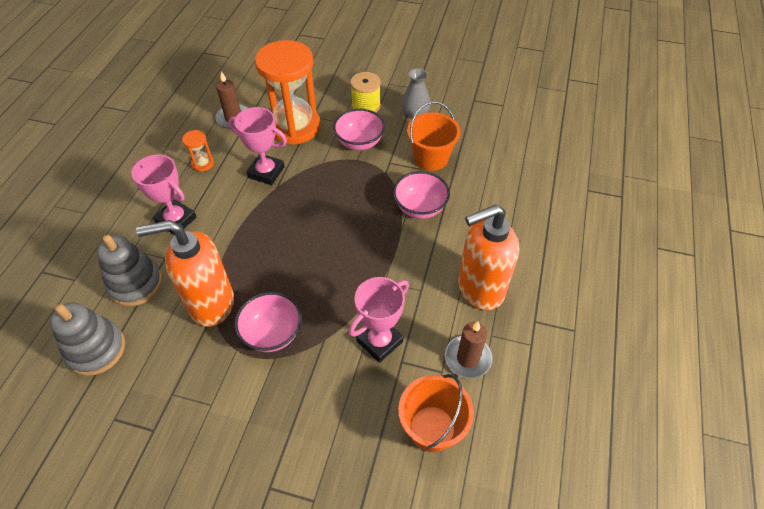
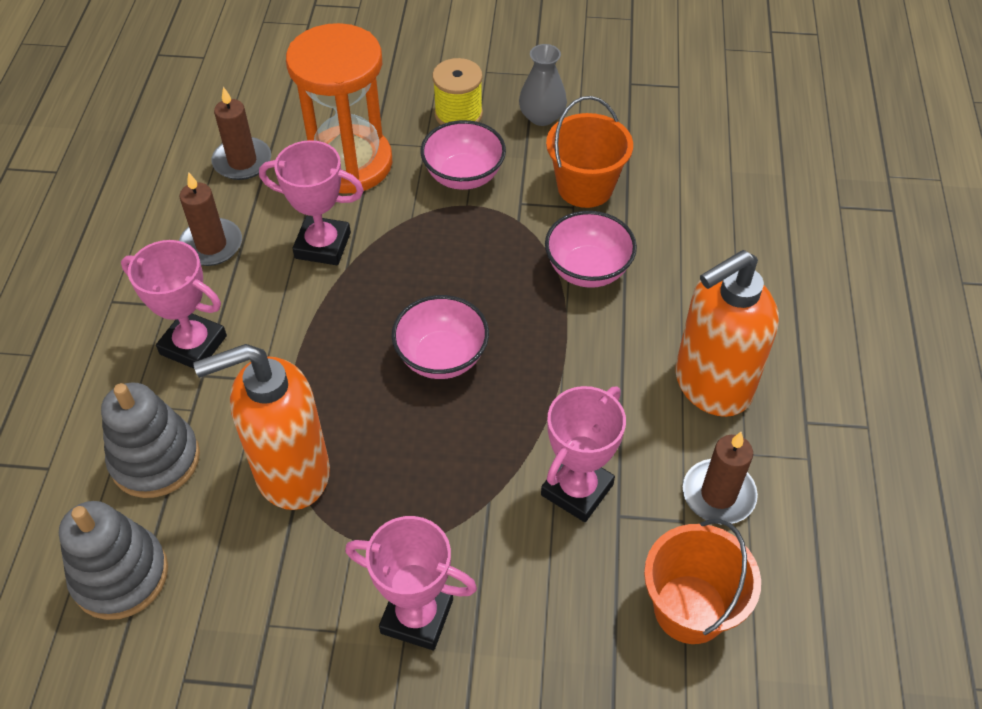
camera: 10 degrees left, 0 degrees up
(202, 164) = (211, 245): orange hourglass -> brown candle
(261, 404) = (417, 616): none -> pink trophy
(272, 333) = (404, 504): pink bowl -> pink bowl (441, 357)

